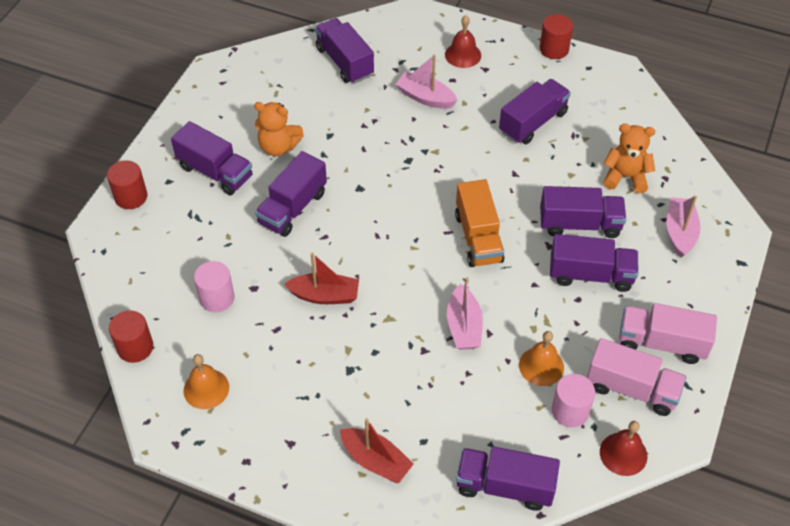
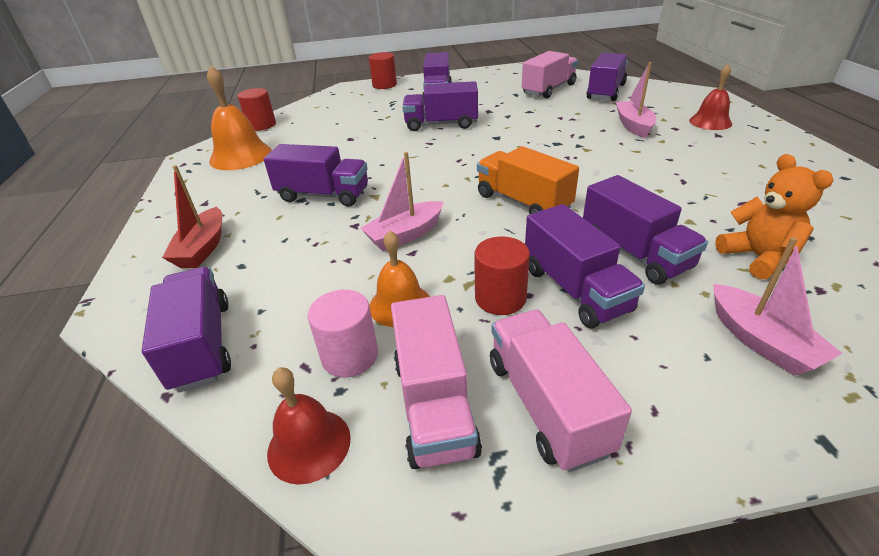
camera: 60 degrees right, 15 degrees down
(206, 389) = (241, 156): orange bell -> orange bell, size x1.55
(217, 298) = (328, 131): pink cylinder -> none
(278, 147) = (489, 102): orange teddy bear -> none
(296, 90) = (549, 89): none -> pink truck
(325, 295) = (370, 163): red boat -> none
(478, 238) = (523, 202): orange truck -> orange truck turned 90 degrees clockwise
(533, 122) = (710, 176): purple truck -> purple truck (323, 195)
(554, 49) = (818, 153): red cylinder -> red cylinder (500, 298)
(680, 232) = (761, 341): pink boat -> pink boat turned 90 degrees clockwise

